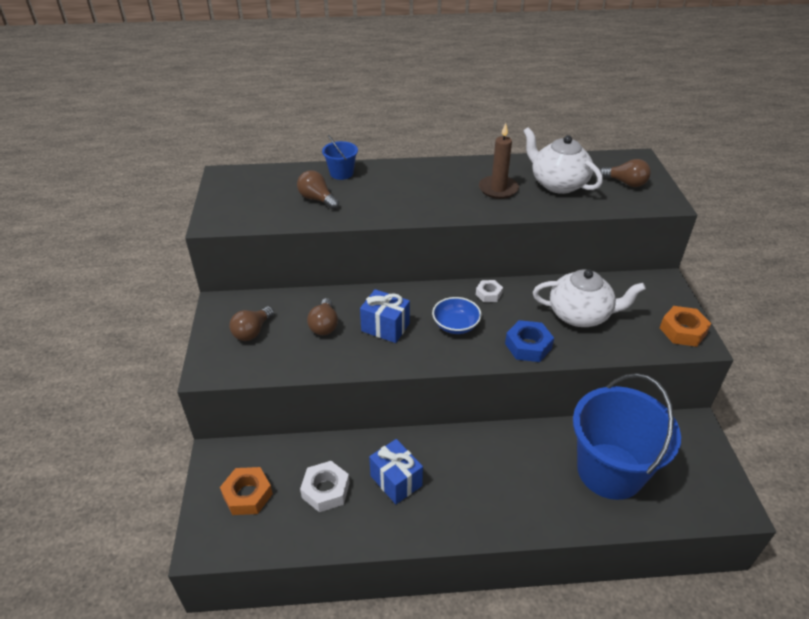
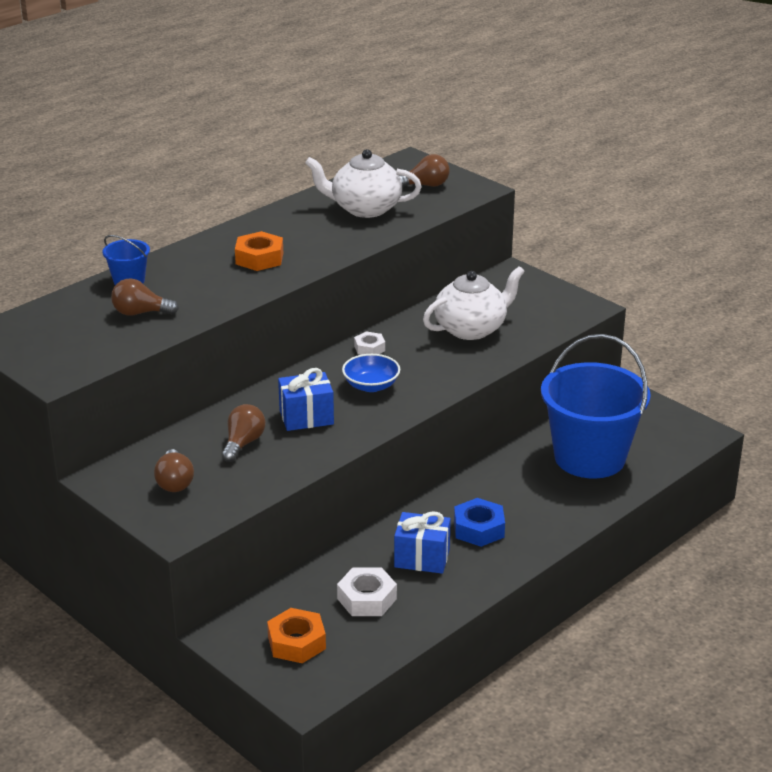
camera: 40 degrees left, 10 degrees down
(324, 325) = (243, 443): brown light bulb -> brown light bulb turned 120 degrees counterclockwise
(498, 189) = (314, 234): brown candle -> none
(528, 346) = (455, 372): blue nut -> blue nut (478, 529)
(683, 331) = (567, 304): orange nut -> orange nut (259, 258)

